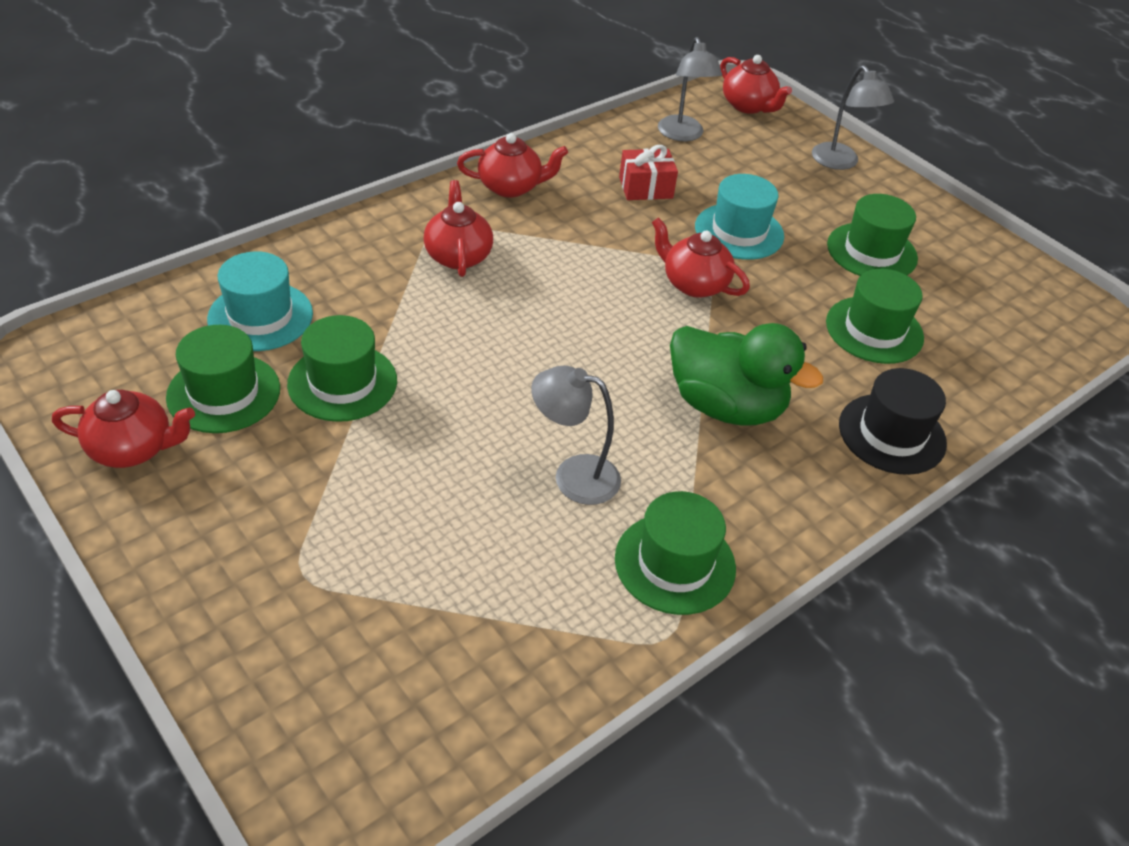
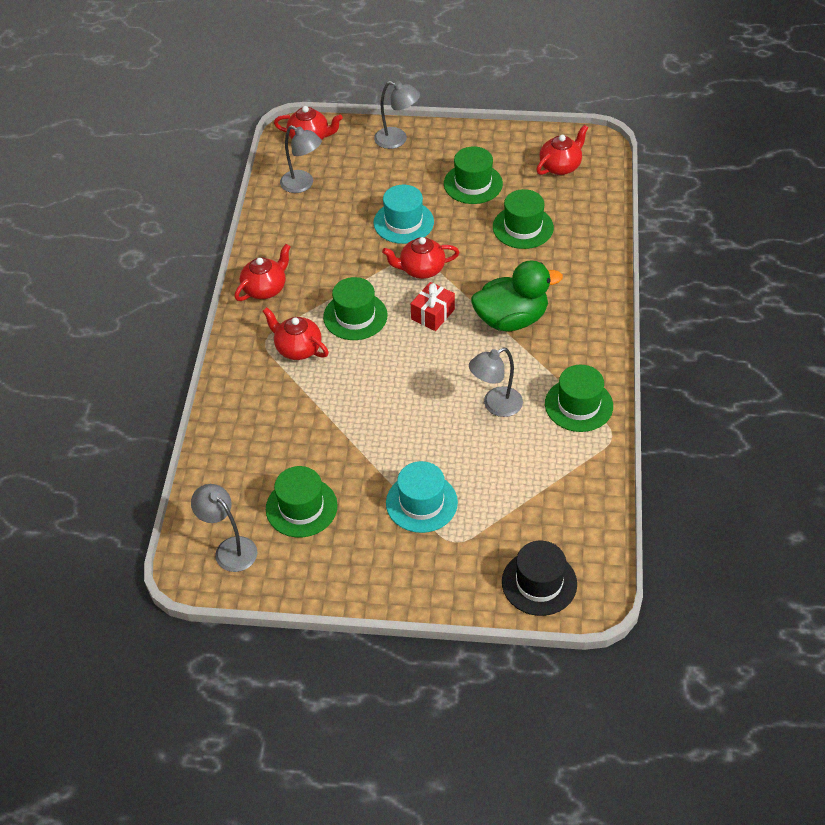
camera: 40 degrees left, 5 degrees up
(104, 369) = (230, 548): none -> grey lamp
(133, 448) = (304, 565): red teapot -> red teapot (560, 166)
(260, 316) = (257, 460): turquoise hat -> turquoise hat (421, 502)
(342, 382) = (344, 455): green hat -> green hat (355, 316)
(645, 188) = (329, 233): red gift -> red gift (433, 314)
(892, 434) = (587, 274): black hat -> black hat (539, 583)

